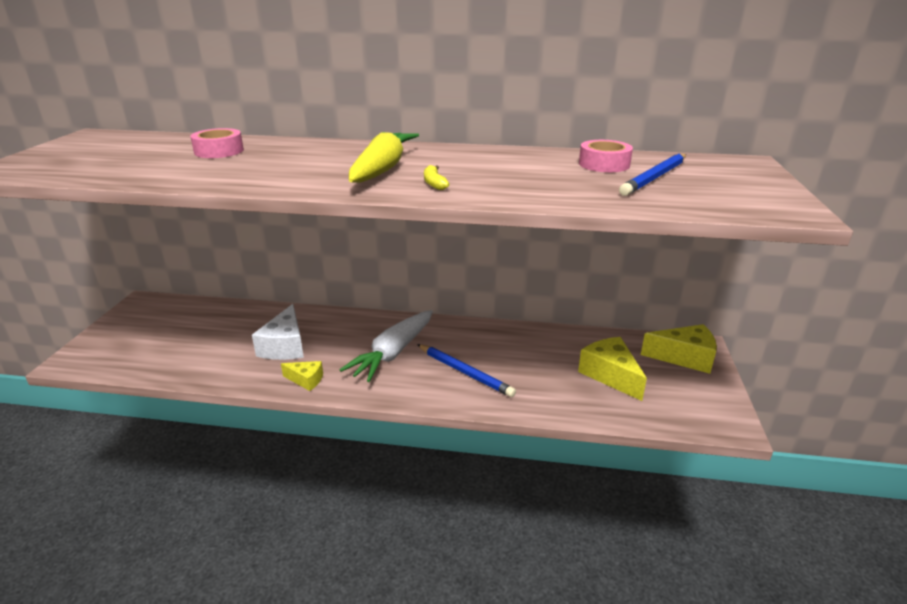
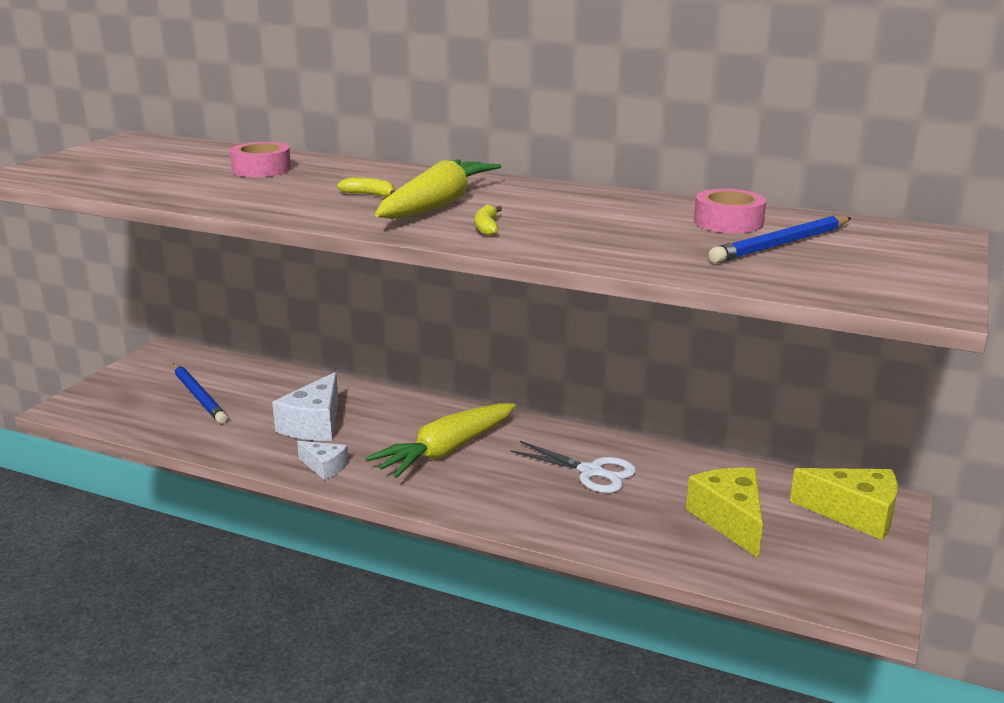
camera: 15 degrees right, 5 degrees down
(306, 380) = (325, 467): yellow cheese -> white cheese
(322, 165) = (369, 195): none -> yellow banana
(393, 353) = (446, 451): white carrot -> yellow carrot
(465, 372) = (530, 487): blue pencil -> blue pencil (199, 396)
(502, 353) = (591, 472): none -> white scissors

